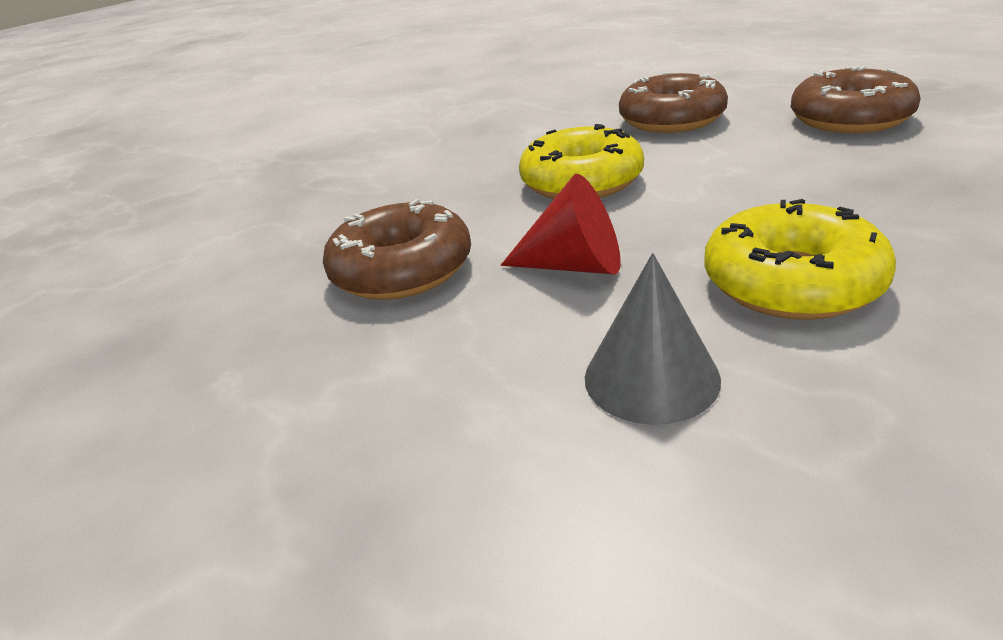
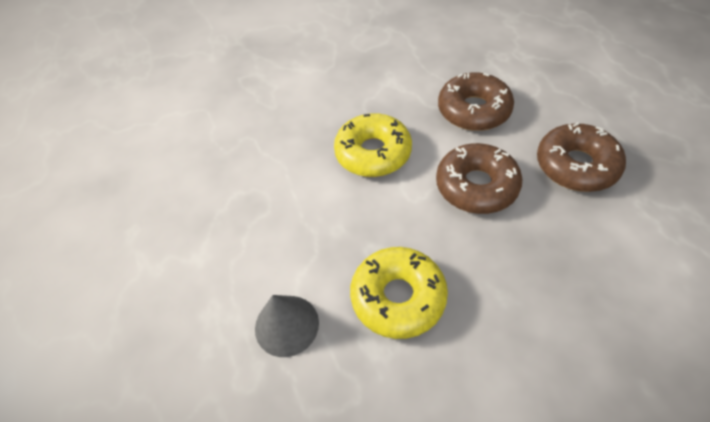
camera: 25 degrees right, 20 degrees up
(402, 269) = (239, 188): brown donut -> brown donut (476, 186)
(574, 265) = (314, 228): red cone -> none

